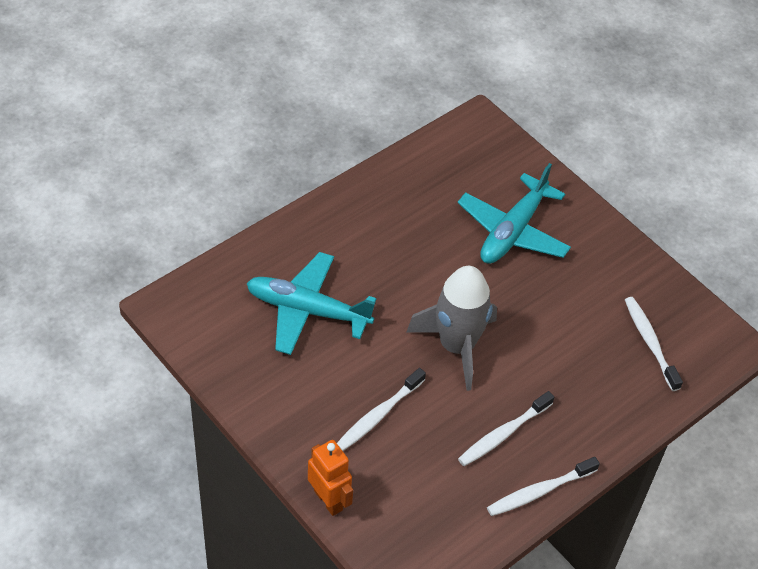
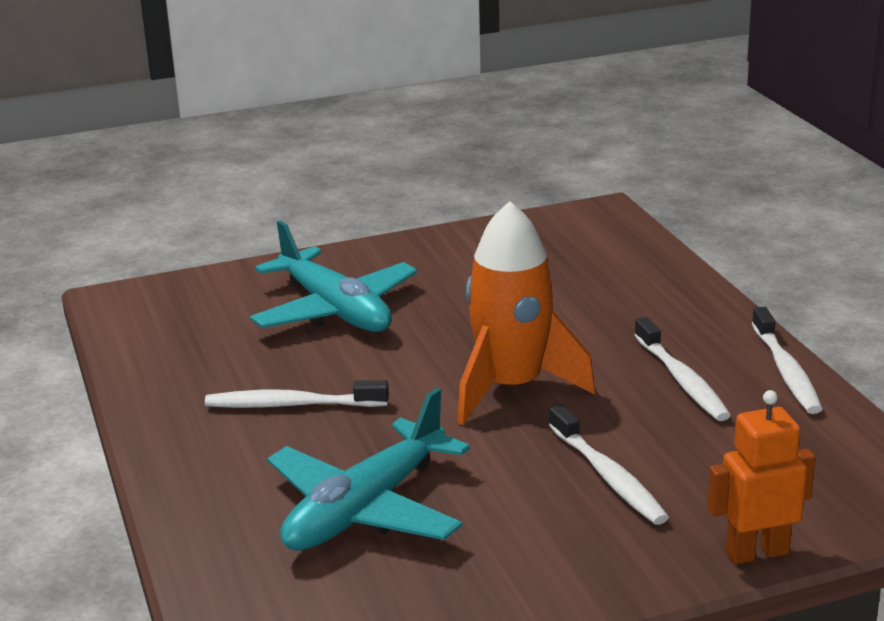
camera: 65 degrees left, 25 degrees down
(457, 346) = (511, 388): grey rocket -> orange rocket
(650, 342) = (577, 256): white toothbrush -> white toothbrush (292, 405)

